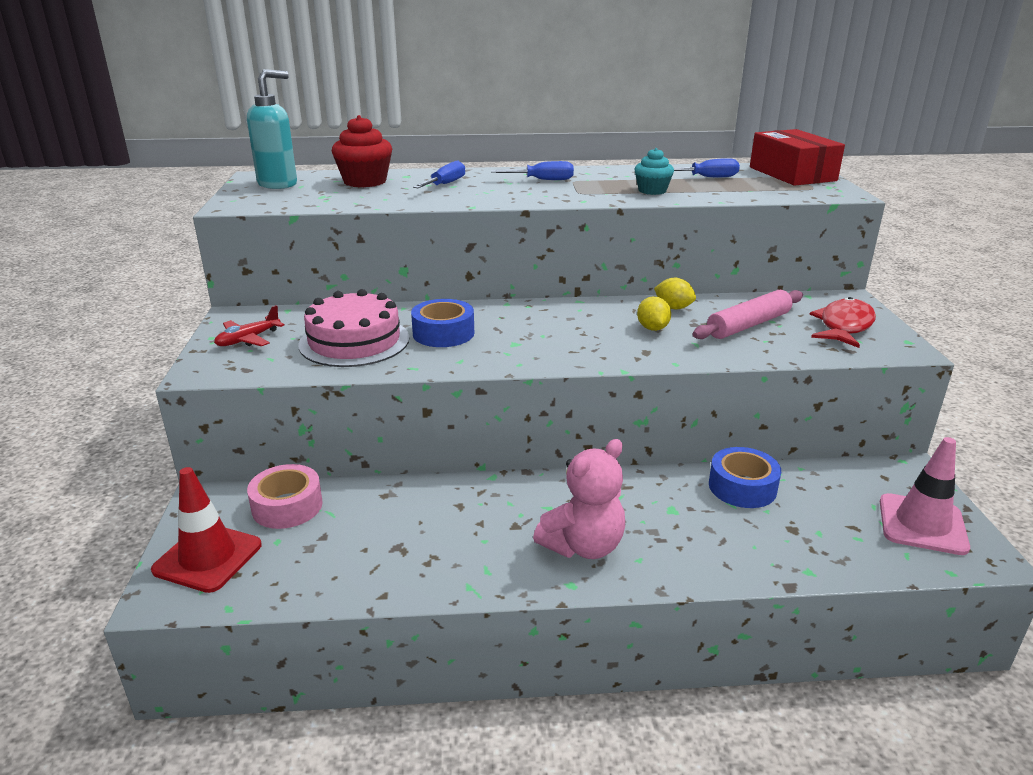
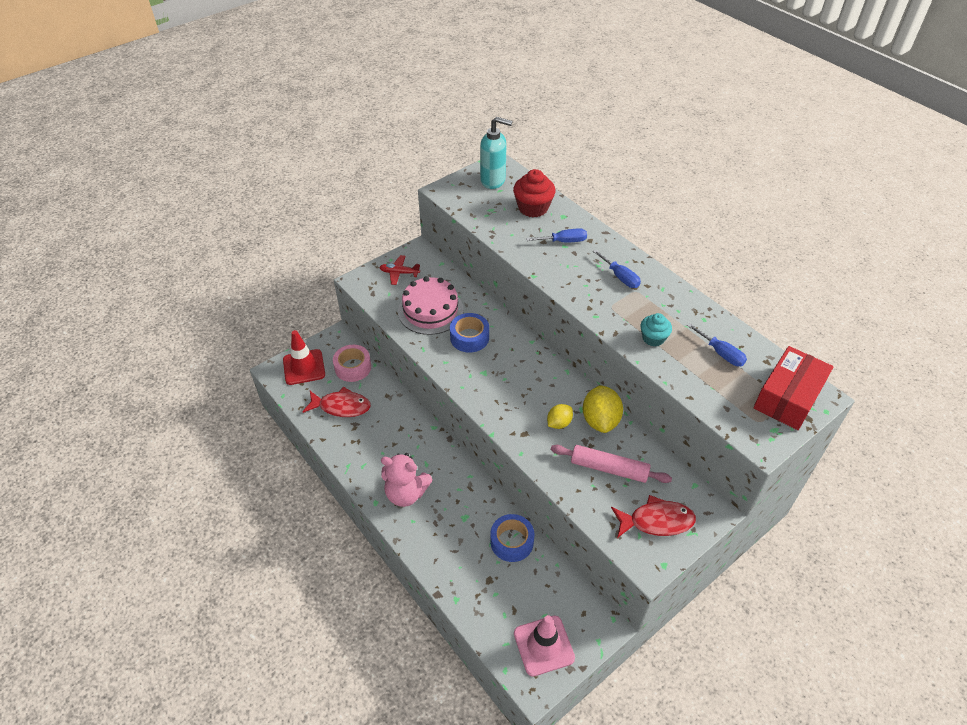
camera: 55 degrees right, 20 degrees up
(345, 547) = (341, 406): none -> red fish
(673, 308) = (600, 420): yellow lemon -> yellow lemon, size x1.70

